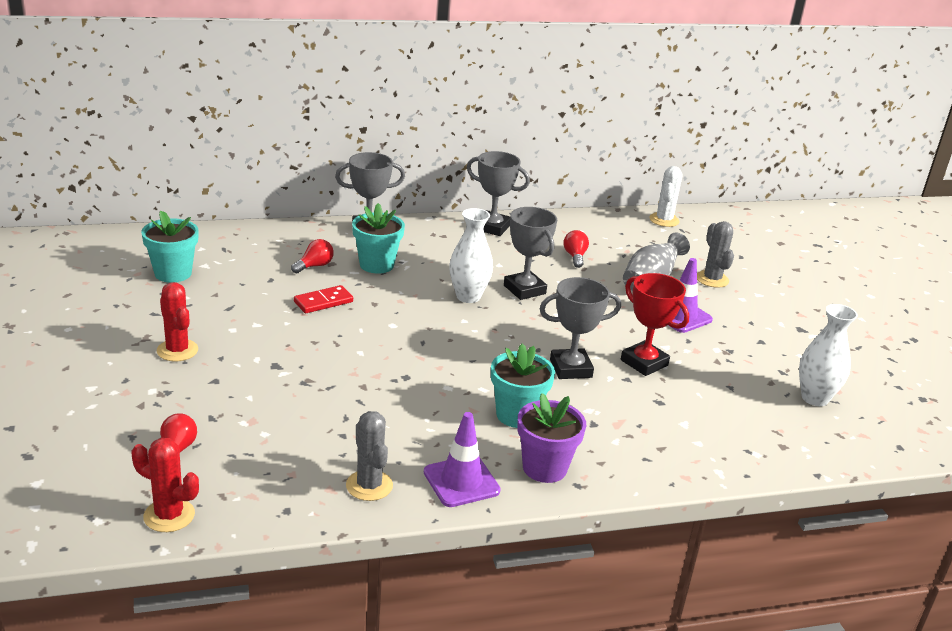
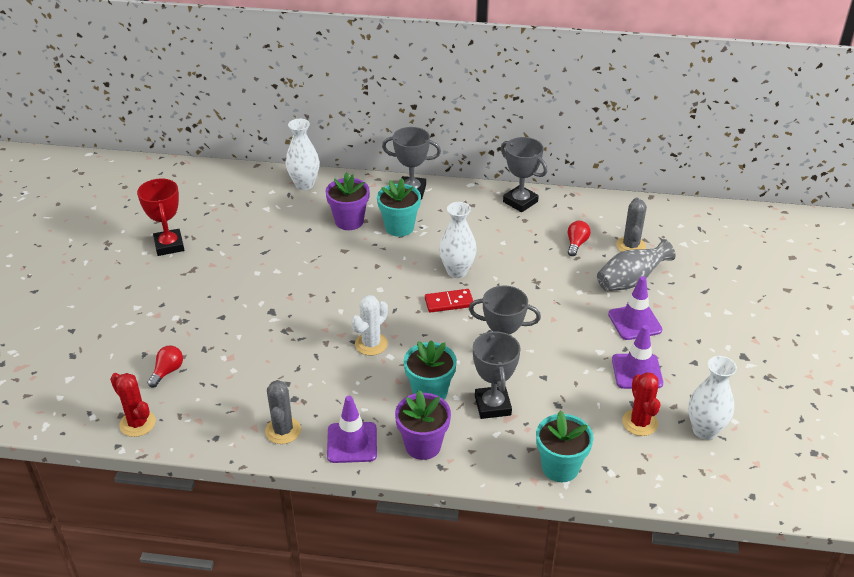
camera: 25 degrees right, 10 degrees up
(173, 273) = (239, 213): turquoise flower pot -> turquoise flower pot (560, 467)
(177, 350) = (209, 285): red cactus -> red cactus (639, 422)
(238, 237) = (304, 184): none -> white vase
(314, 266) = (349, 221): red light bulb -> purple flower pot
(323, 302) = (337, 257): red domino -> red domino (449, 302)
(524, 289) = (509, 272): grey trophy -> grey trophy (492, 405)
(644, 363) = (569, 364): red trophy -> red trophy (169, 245)
(664, 220) = (688, 215): white cactus -> white cactus (371, 344)
(712, 279) = (692, 288): grey cactus -> grey cactus (630, 246)
(714, 358) = (637, 371): none -> purple traffic cone

